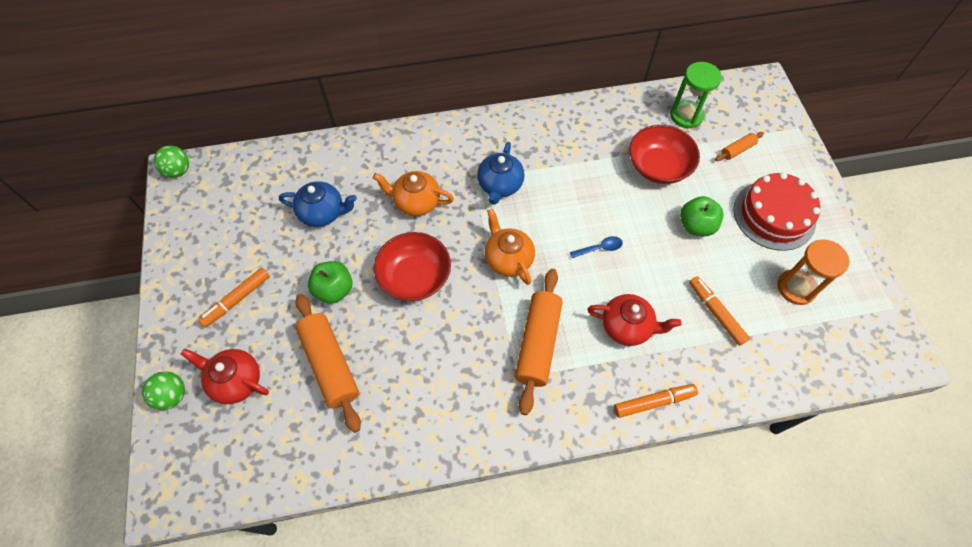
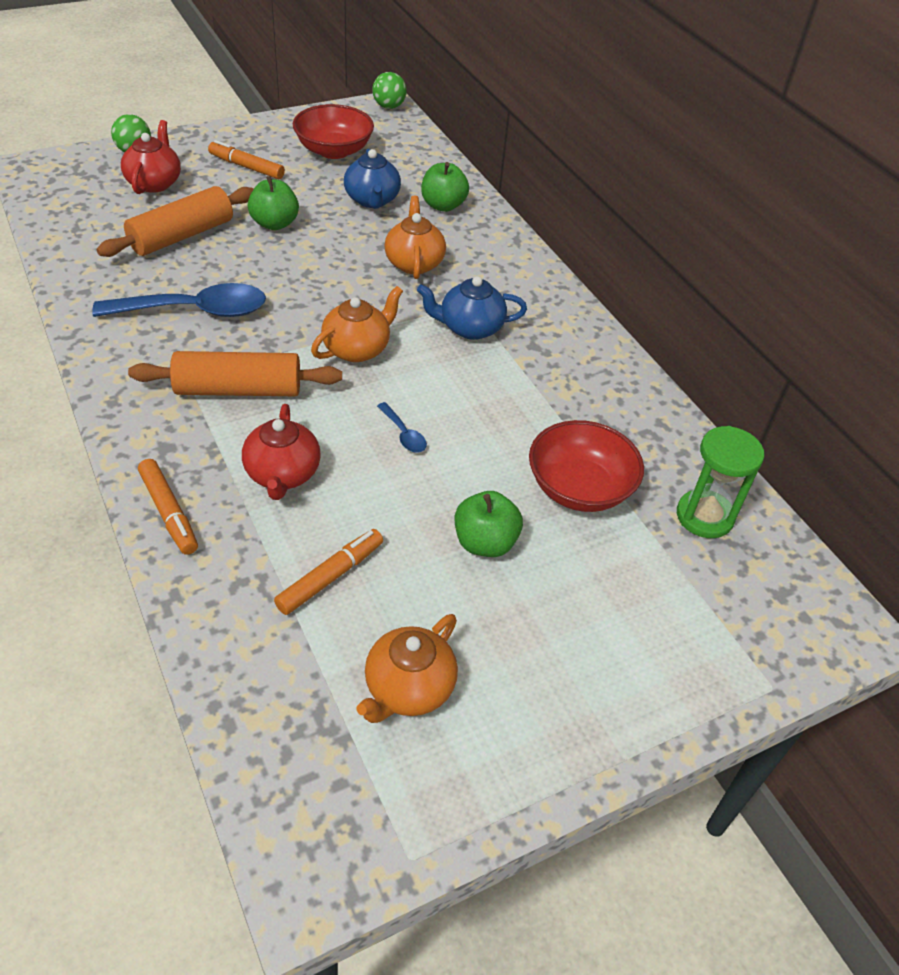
camera: 70 degrees right, 15 degrees down
(346, 166) = (443, 205): none -> green apple
(415, 277) = (307, 277): red bowl -> red bowl (334, 150)
(438, 364) = (195, 311): none -> blue spoon
(737, 150) = (668, 591): orange rolling pin -> none
(774, 215) = (550, 651): red cake -> none
(796, 288) = (408, 689): orange hourglass -> orange teapot

